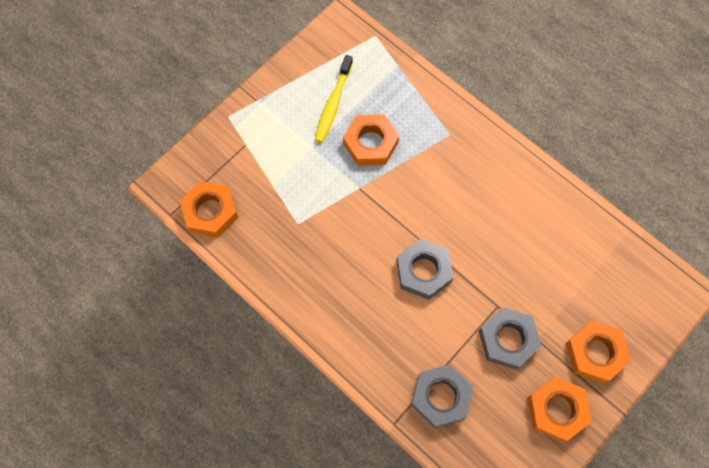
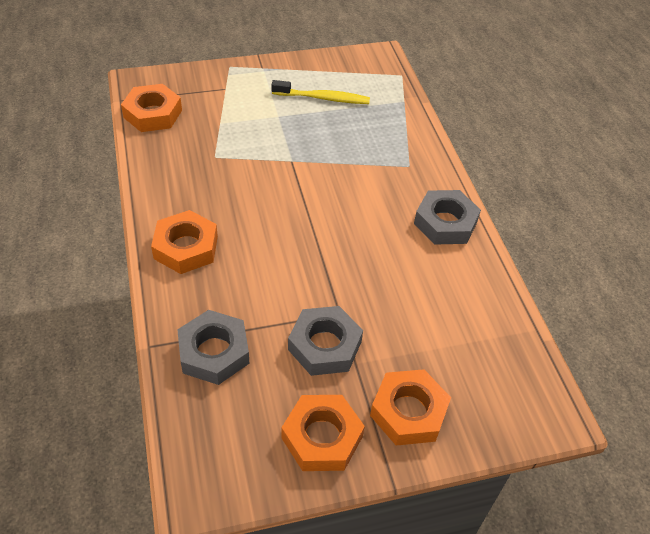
camera: 30 degrees right, 20 degrees down
(333, 104) = (323, 98): yellow toothbrush -> yellow toothbrush turned 135 degrees counterclockwise
(370, 143) = (331, 137): orange nut -> orange nut (186, 247)
(423, 271) = (292, 247): grey nut -> grey nut (445, 223)

